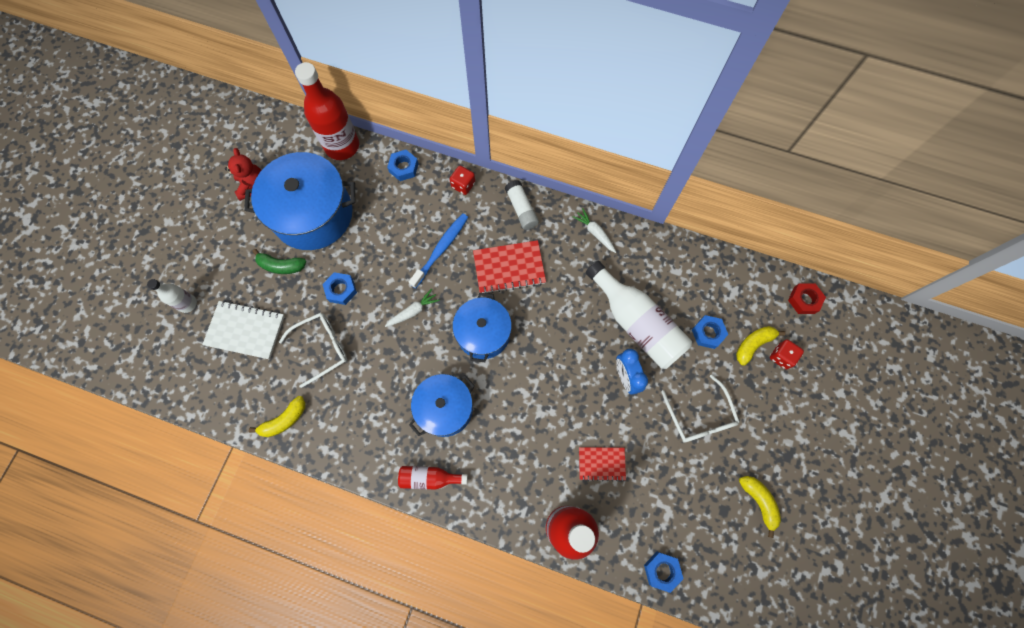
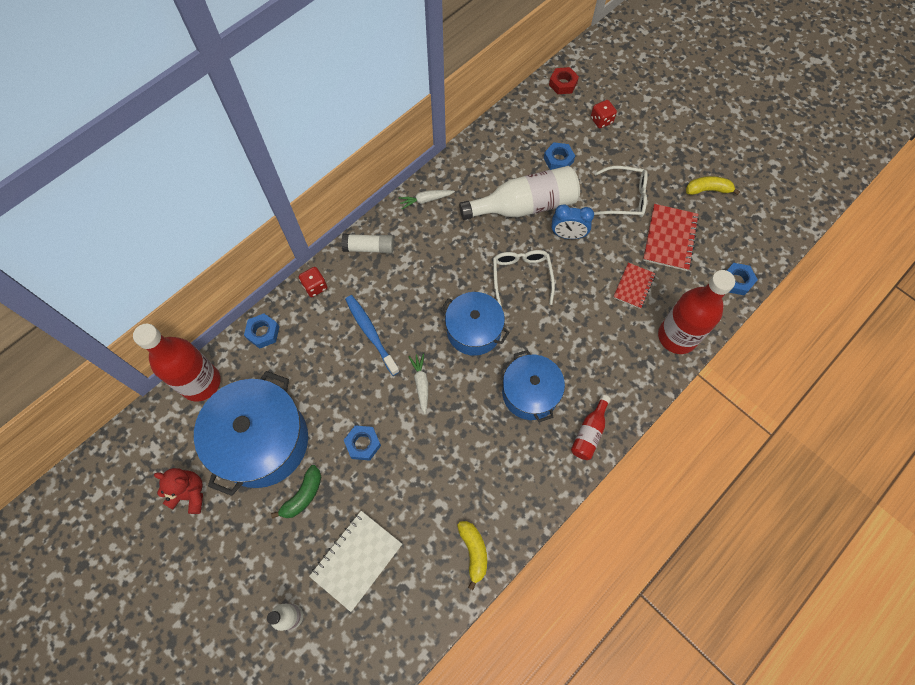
camera: 65 degrees left, 5 degrees down
(321, 348) = (415, 486): white glasses -> white glasses (521, 277)
(509, 268) = (421, 282): red notebook -> red notebook (669, 238)
(753, 344) = (583, 134): yellow banana -> none

